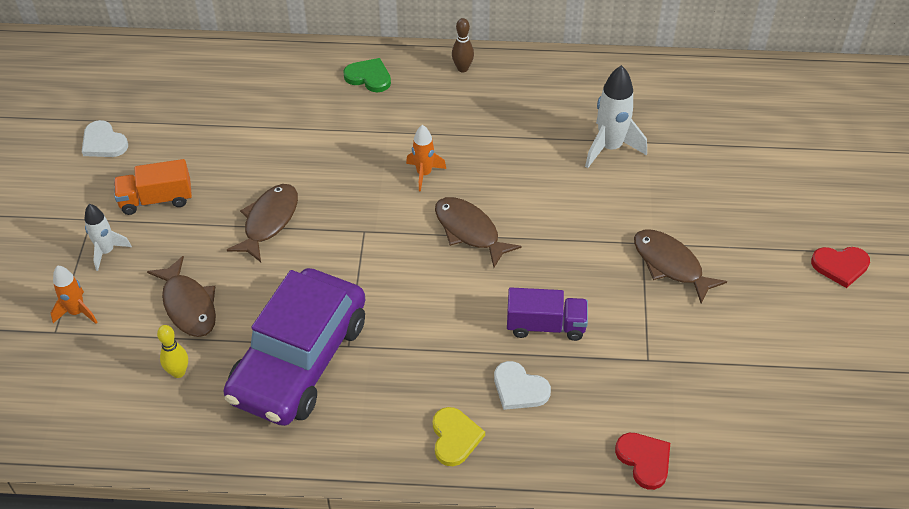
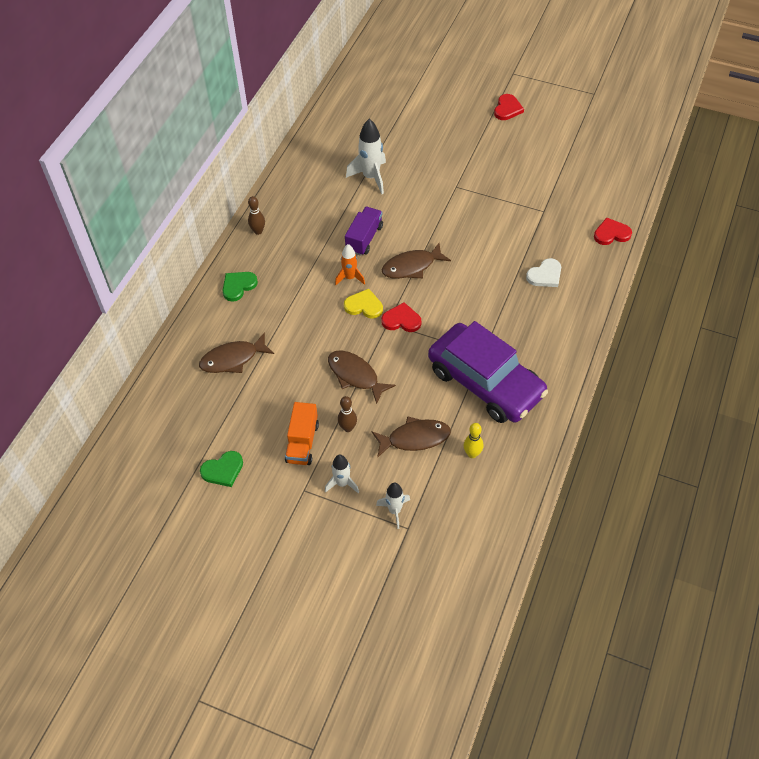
camera: 70 degrees left, 5 degrees up
(77, 312) = (394, 510): orange rocket -> white rocket
(103, 142) = (223, 470): white heart -> green heart
(188, 235) = (348, 428): none -> brown bowling pin
(373, 244) = (401, 320): none -> red heart
(455, 438) = (571, 315): yellow heart -> yellow heart (364, 306)
(545, 325) = (502, 250): purple truck -> purple truck (364, 238)
(670, 265) = (478, 179): brown fish -> brown fish (233, 359)

